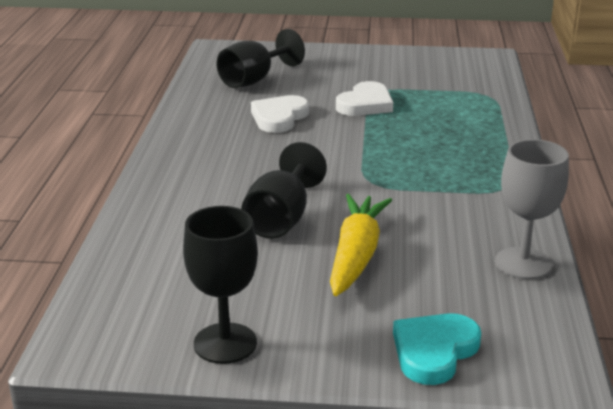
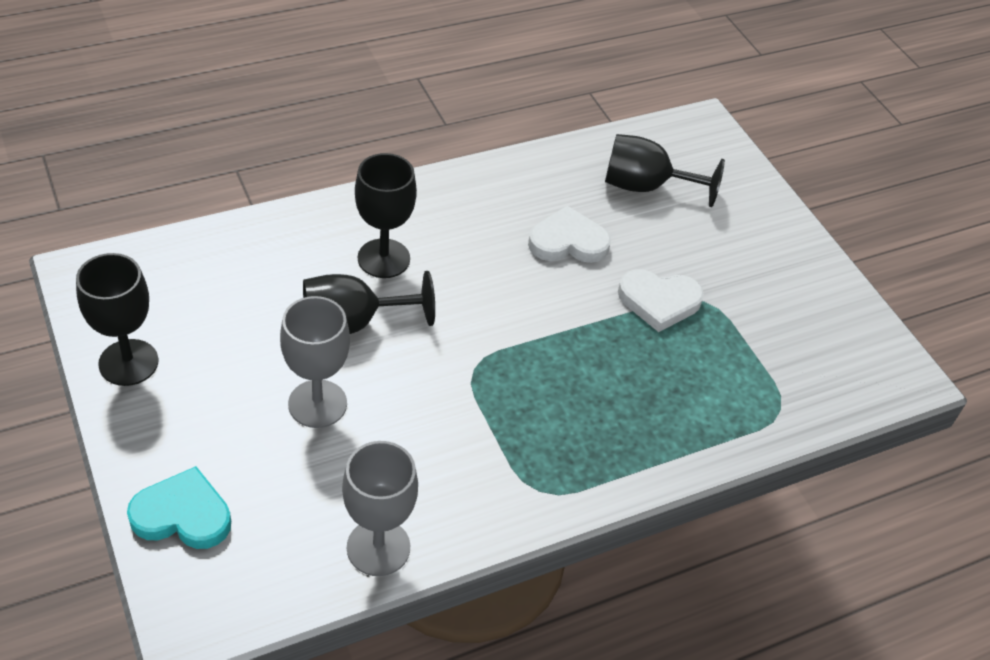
camera: 55 degrees right, 20 degrees up
(222, 189) = (383, 258): none -> black goblet
(356, 255) = (317, 404): yellow carrot -> grey goblet

